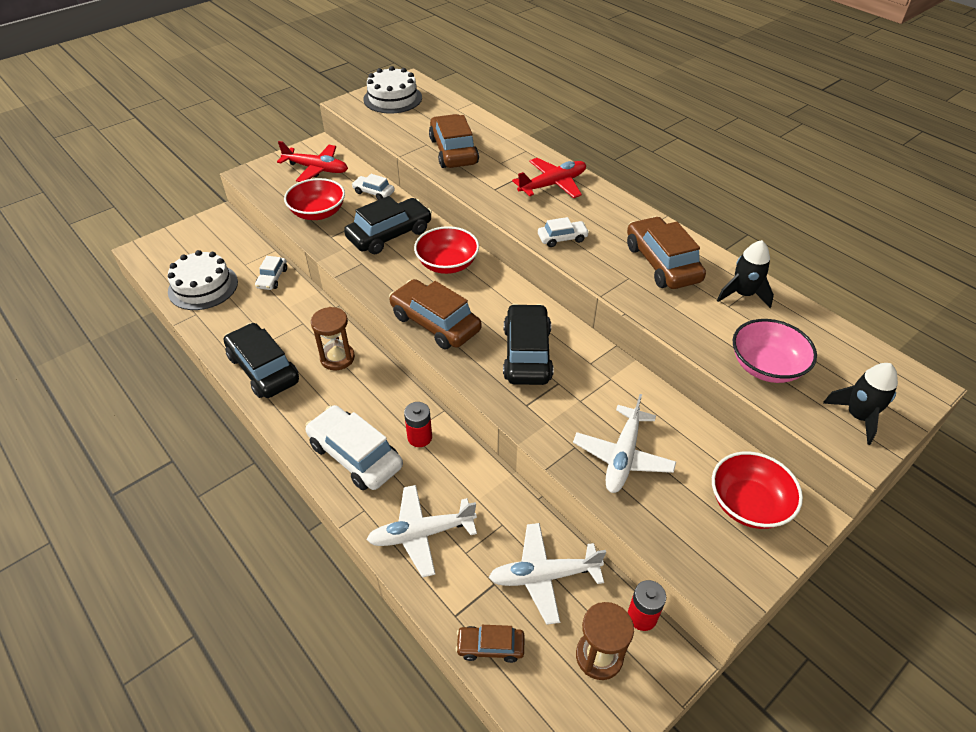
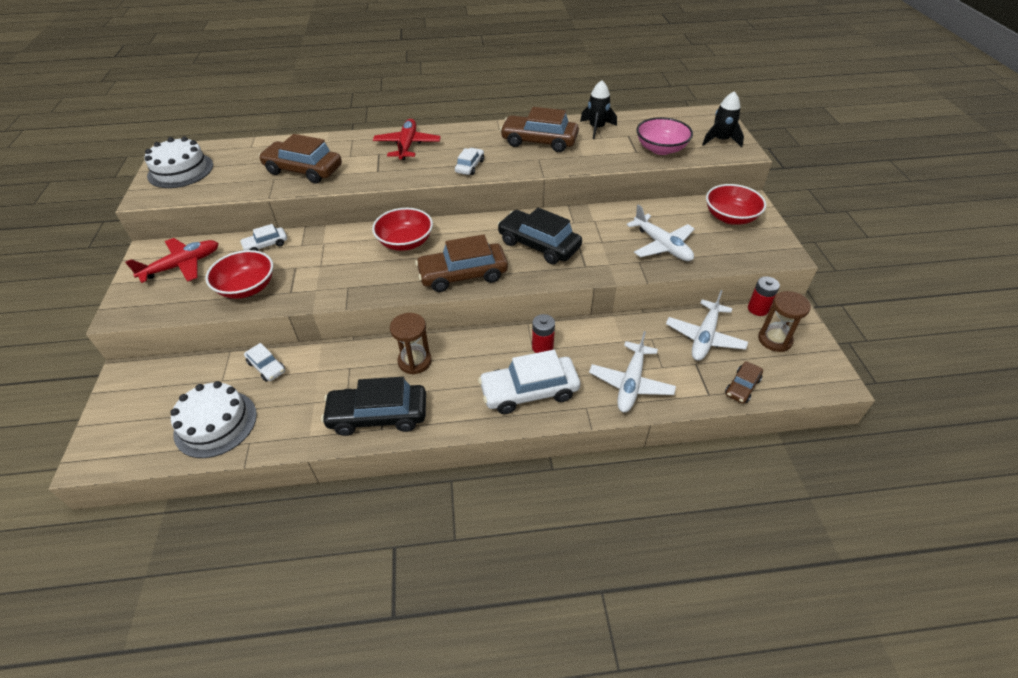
camera: 55 degrees left, 0 degrees up
(389, 234) = (332, 257): black car -> none

